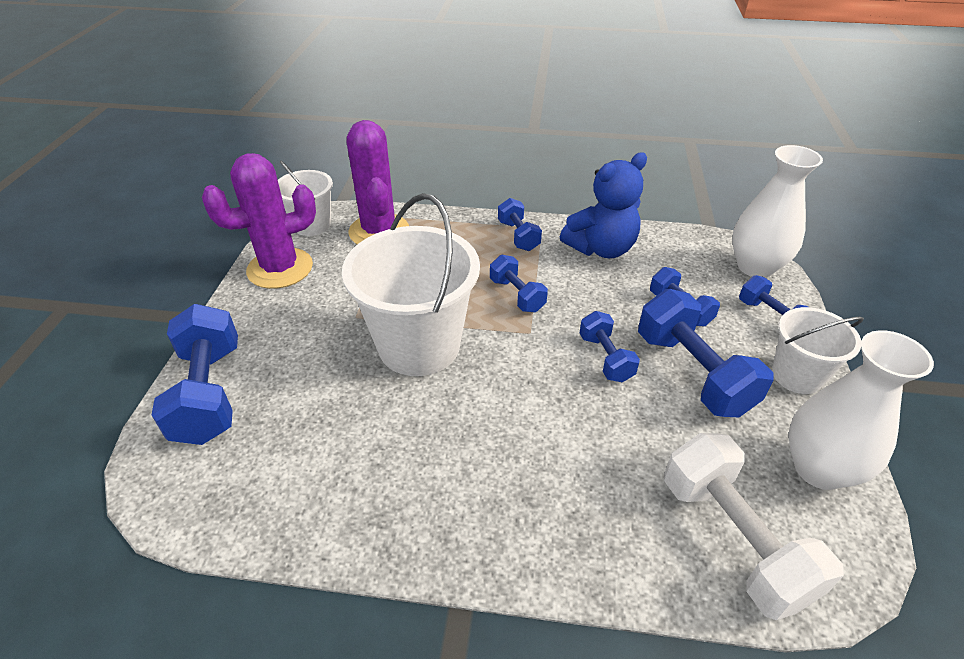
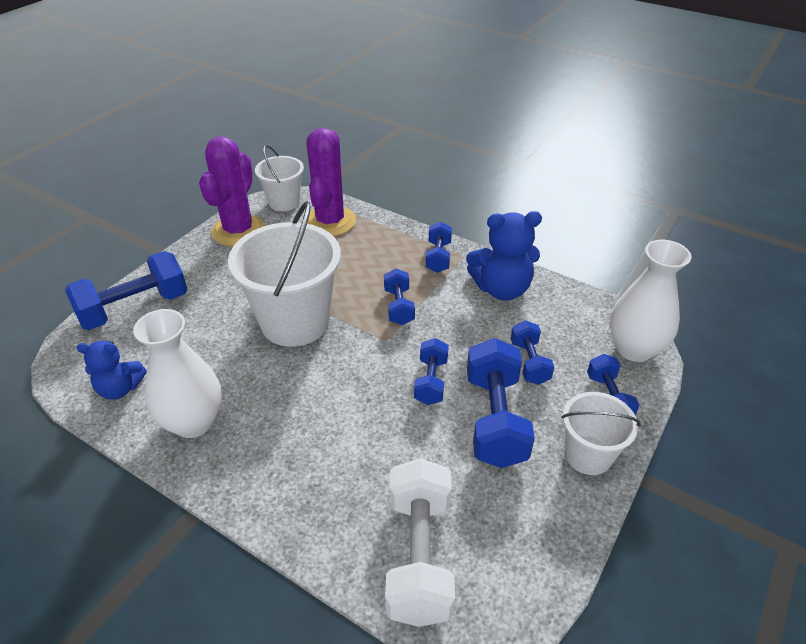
camera: 25 degrees right, 0 degrees up
(209, 393) = (135, 308): blue dumbbell -> blue dumbbell turned 45 degrees clockwise
(259, 496) = (120, 389): none -> blue teddy bear
(280, 268) = (238, 231): purple cactus -> purple cactus turned 75 degrees counterclockwise
(819, 469) = (539, 535): white vase -> white vase (193, 422)

